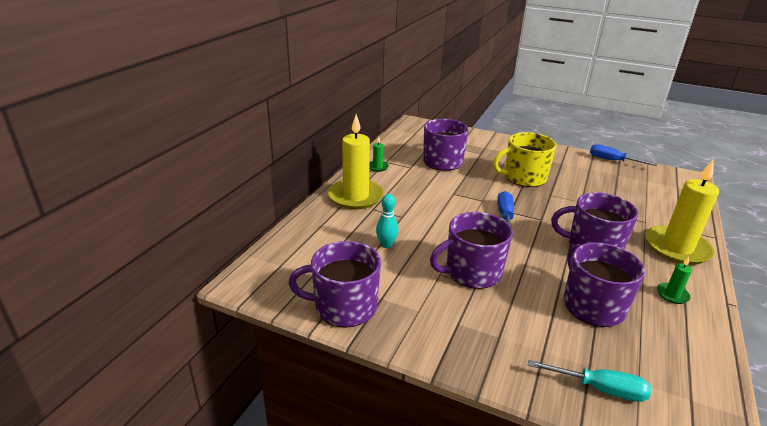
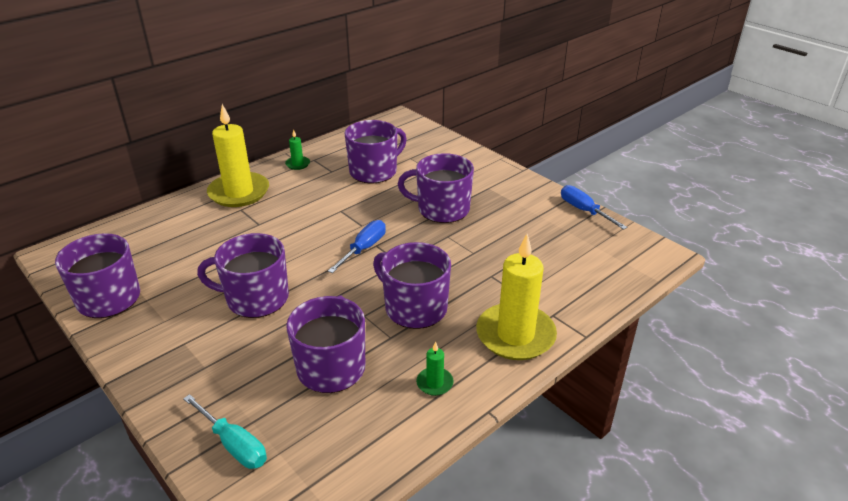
camera: 25 degrees right, 5 degrees up
(386, 244) = (210, 249): turquoise bowling pin -> none
(524, 178) = (442, 209): yellow mug -> purple mug

